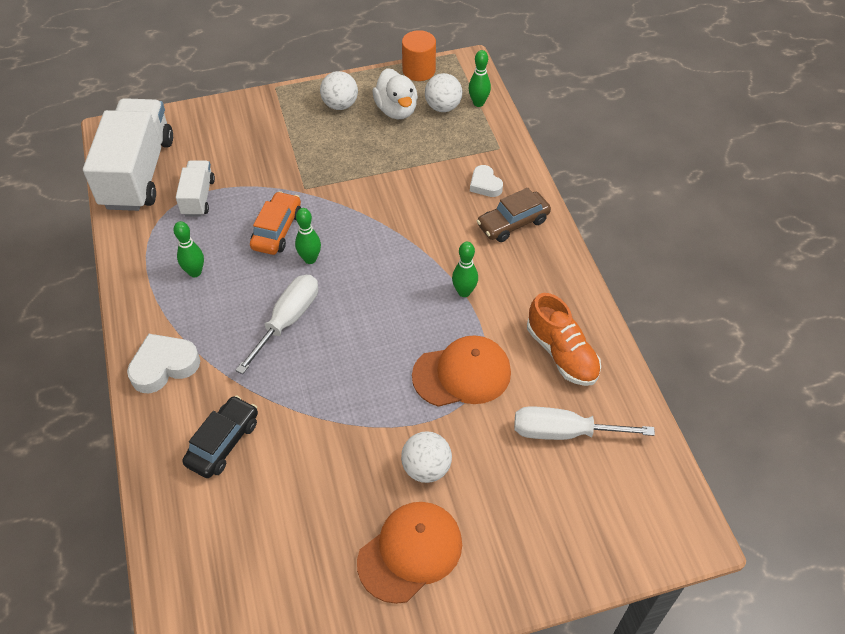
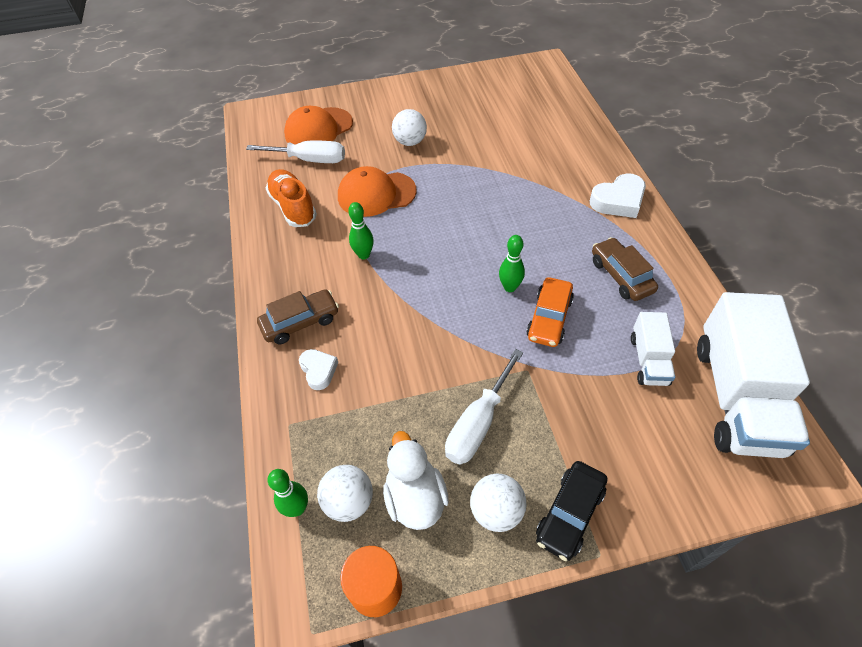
camera: 175 degrees left, 0 degrees up
(195, 272) = (621, 276): green bowling pin -> brown car
(223, 442) = (555, 155): black car -> black car (570, 514)
(288, 320) = (522, 233): white screwdriver -> white screwdriver (478, 423)
(410, 552) = (423, 106): orange cap -> orange cap (318, 129)

